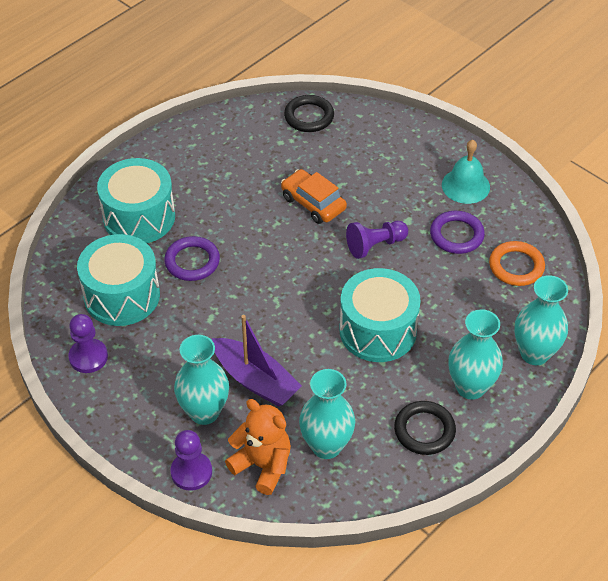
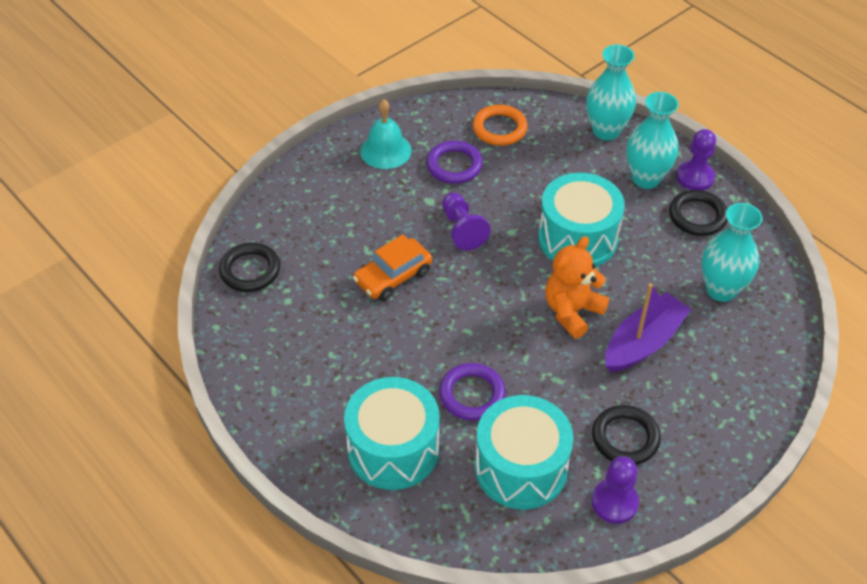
camera: 85 degrees left, 0 degrees up
(151, 365) = (625, 438): none -> black ring
(191, 472) = (763, 403): purple pawn -> purple pawn (695, 177)
(204, 412) = (687, 389): turquoise vase -> none
(262, 465) = (749, 342): orange teddy bear -> orange teddy bear (572, 311)

